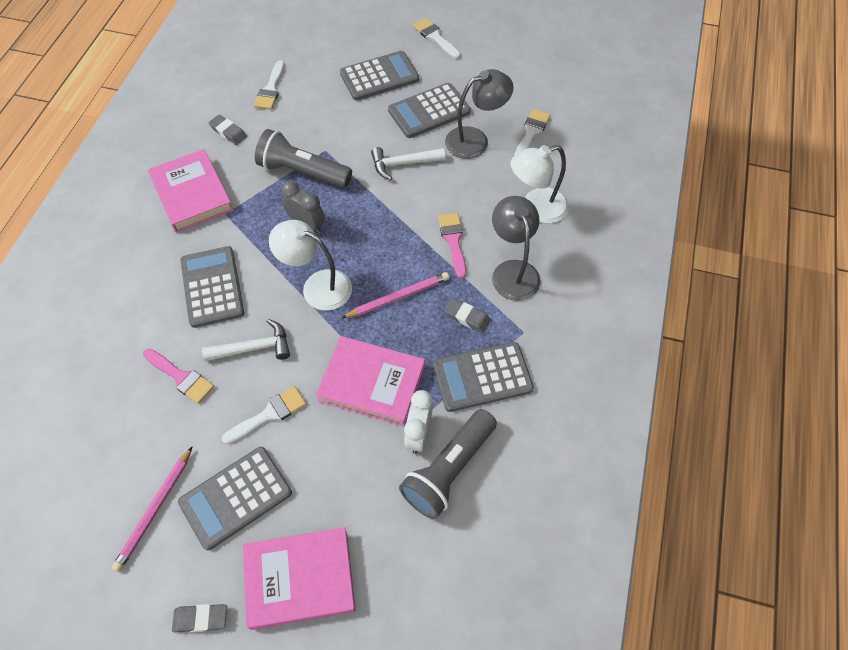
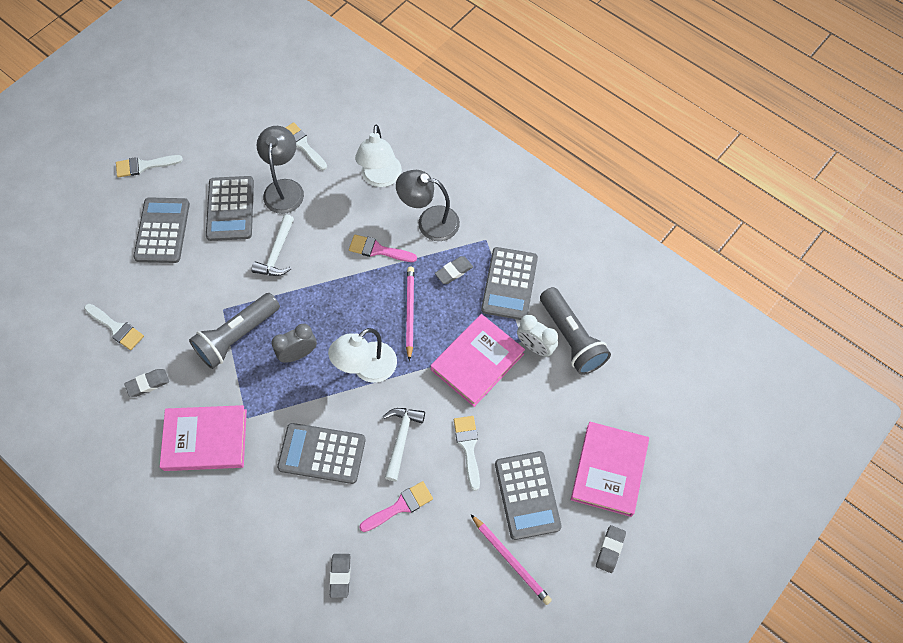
camera: 65 degrees left, 5 degrees up
(93, 355) = (340, 576): none -> grey eraser

